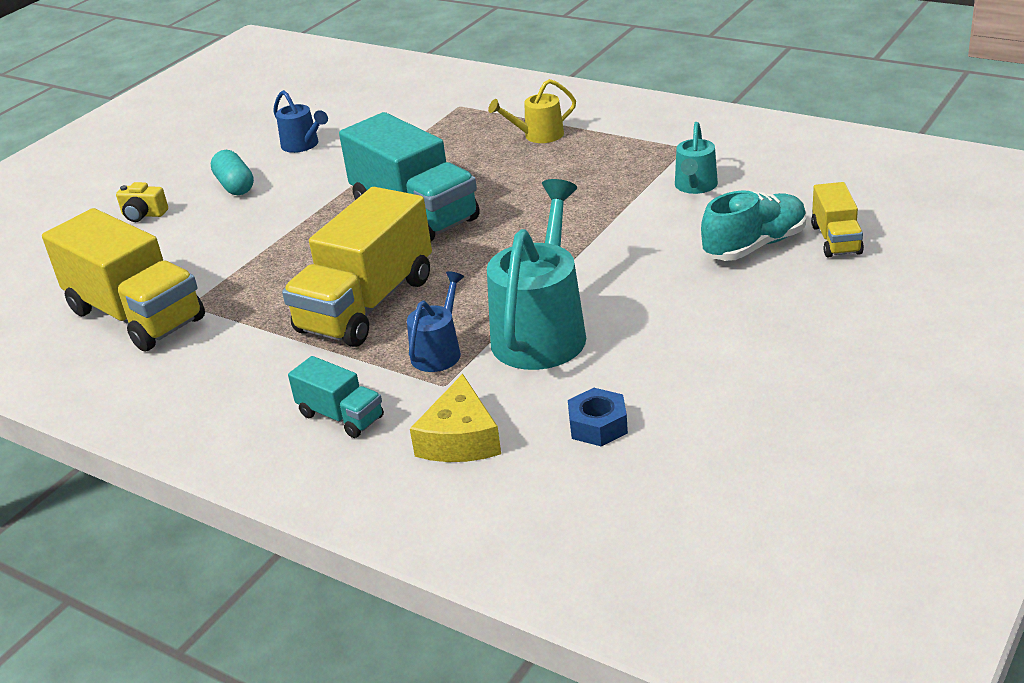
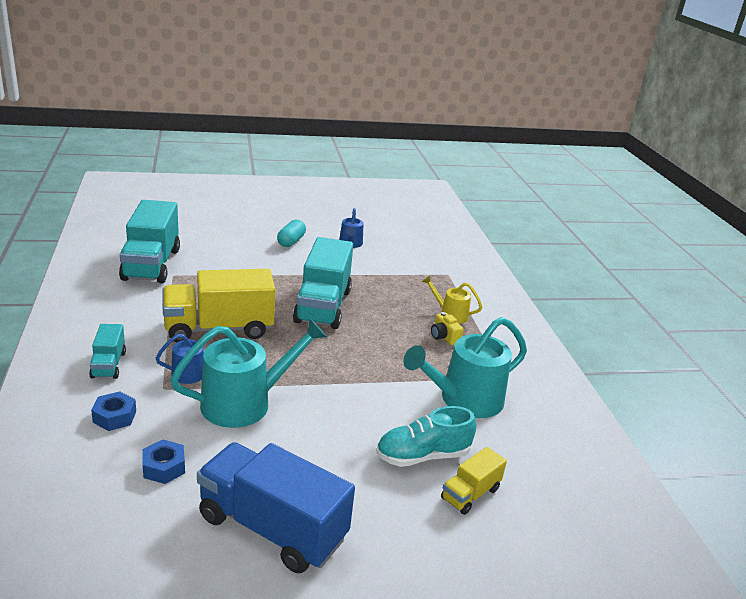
camera: 40 degrees right, 5 degrees down
(136, 315) = (151, 264): yellow truck -> turquoise truck
(143, 215) = (239, 228): yellow camera -> yellow camera (444, 337)
(460, 439) = (114, 417): yellow cheese -> blue nut
(695, 186) = (465, 400): turquoise watering can -> turquoise watering can, size x1.91
(754, 246) = (422, 456): turquoise shoe -> turquoise shoe turned 150 degrees clockwise
(770, 378) = (272, 528): none -> blue truck

